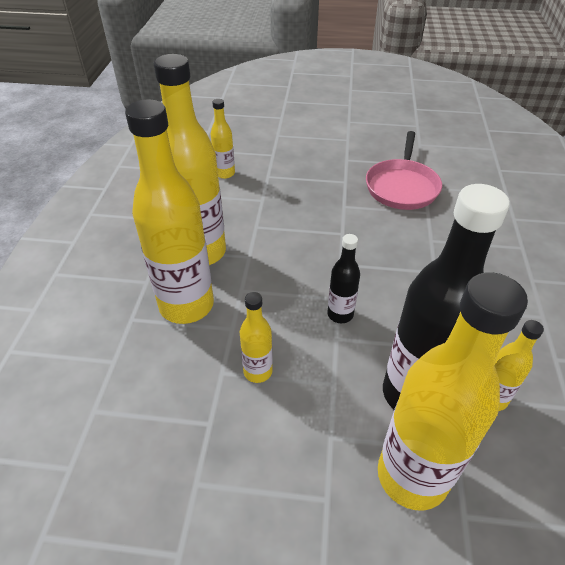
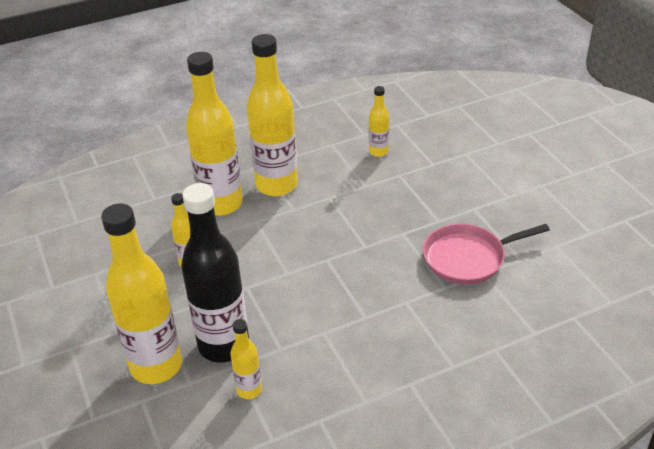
camera: 60 degrees right, 5 degrees down
(340, 314) = (271, 280): black bottle -> none

